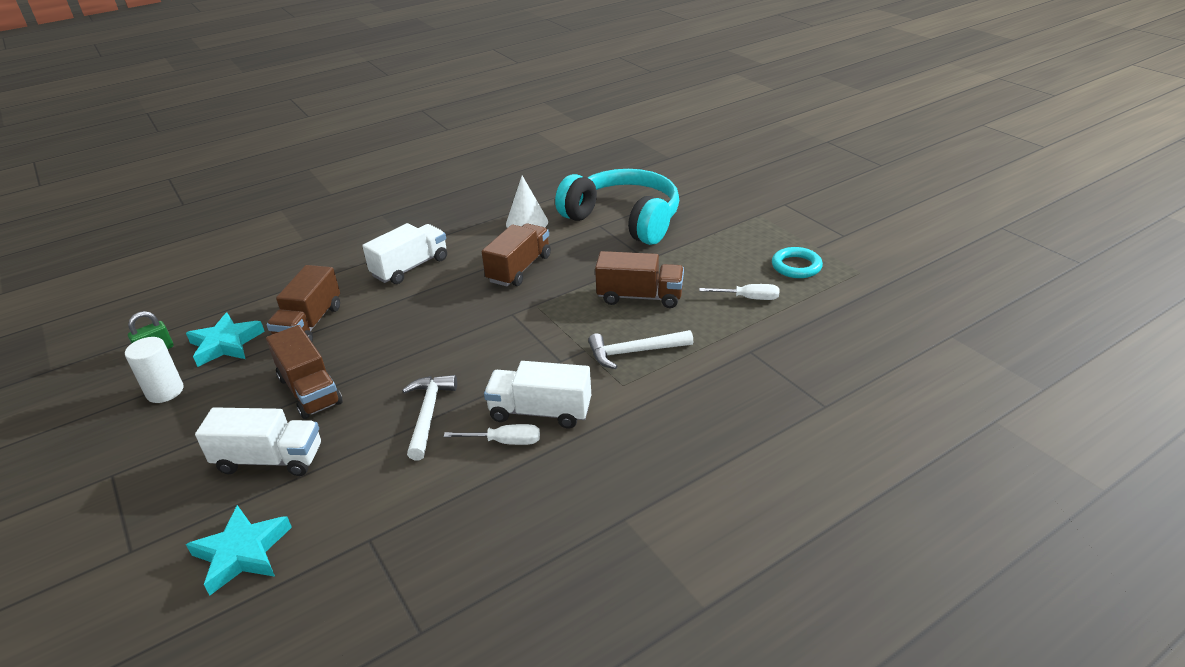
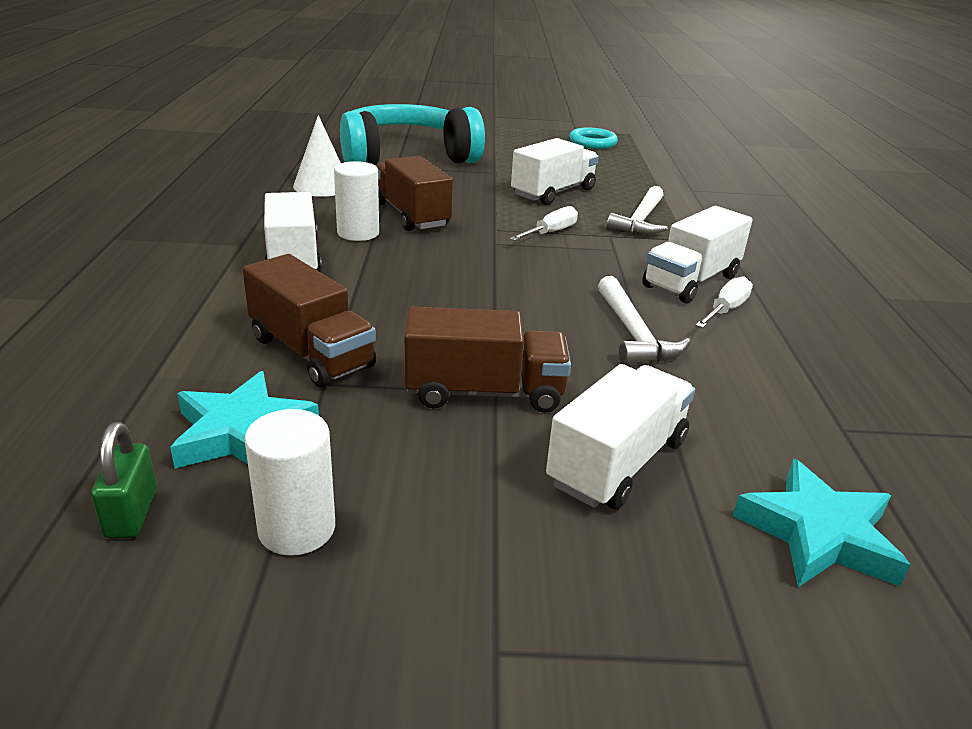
camera: 60 degrees left, 5 degrees down
(428, 414) = (633, 333): white hammer -> white hammer turned 135 degrees counterclockwise
(468, 267) = (358, 233): none -> white cylinder
(640, 297) = (553, 192): brown truck -> white truck
(748, 298) = (615, 167): white screwdriver -> white screwdriver (550, 232)

